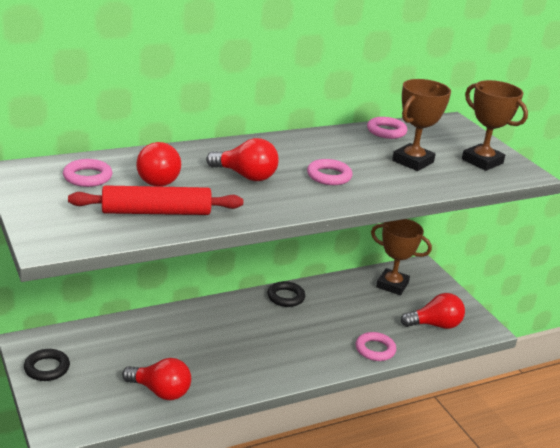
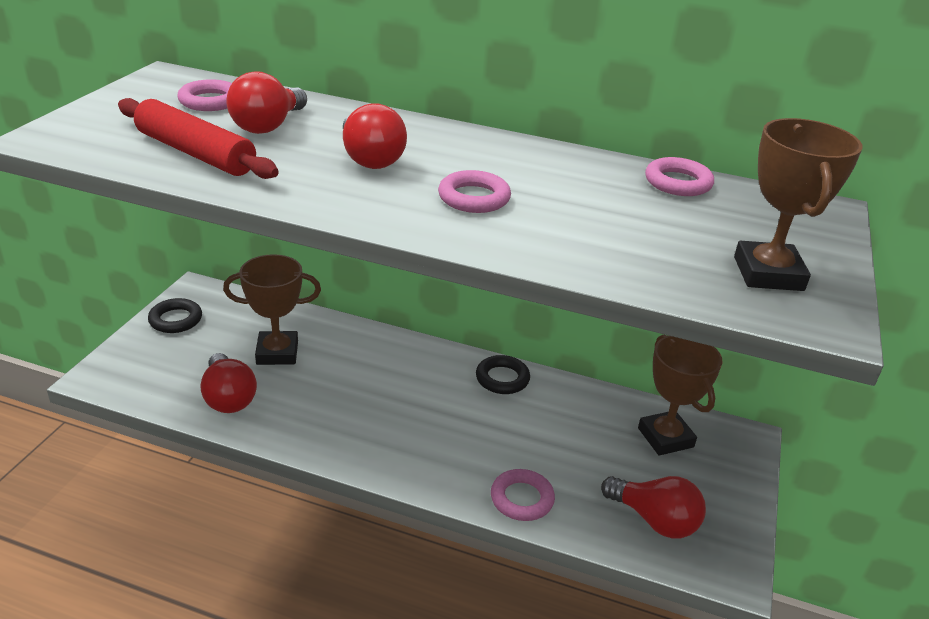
camera: 45 degrees right, 5 degrees up
(413, 161) = (640, 229): brown trophy -> brown trophy (277, 353)

